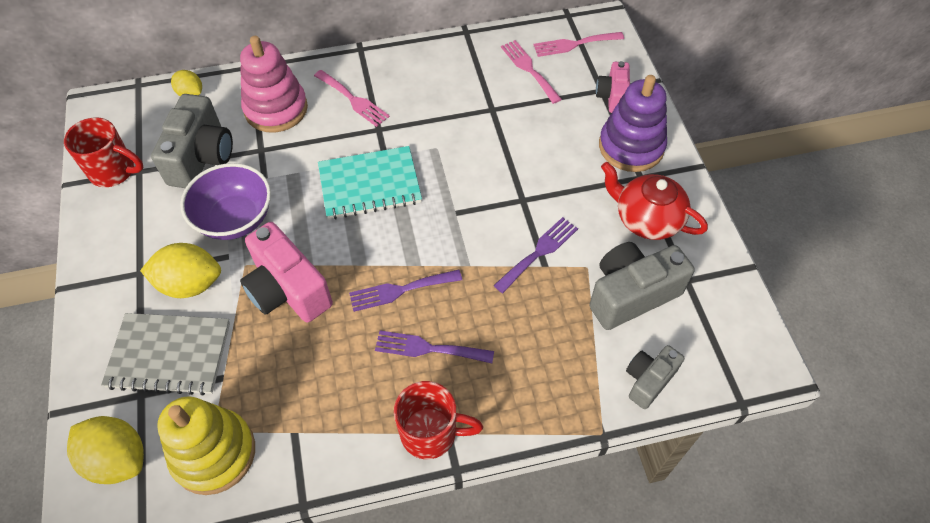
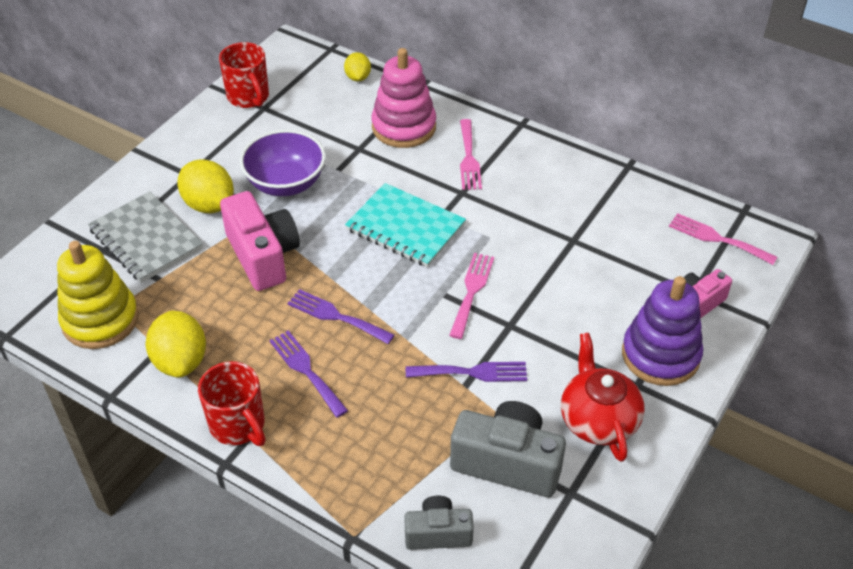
camera: 45 degrees right, 10 degrees down
(118, 459) = (49, 277): yellow lemon -> yellow lemon (180, 361)
(201, 157) = (313, 126): grey camera -> none
(287, 290) = (263, 256): pink camera -> pink camera turned 150 degrees clockwise
(529, 69) = (647, 231): pink fork -> pink fork (471, 291)

